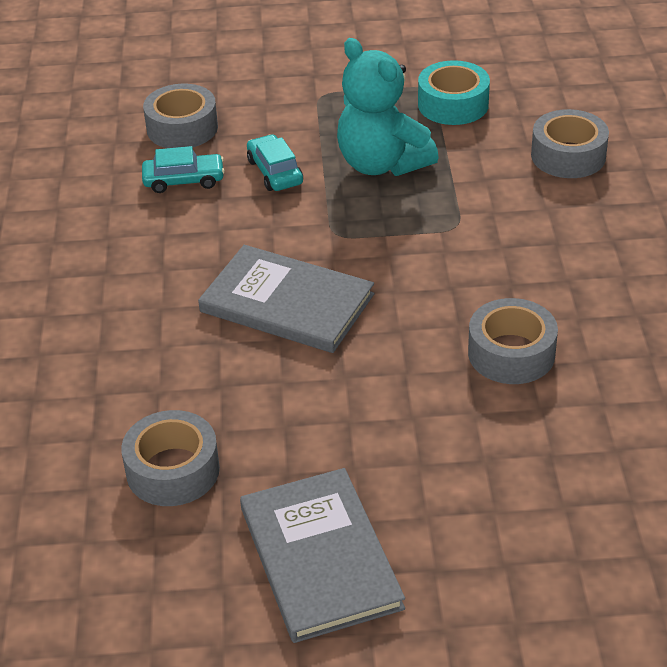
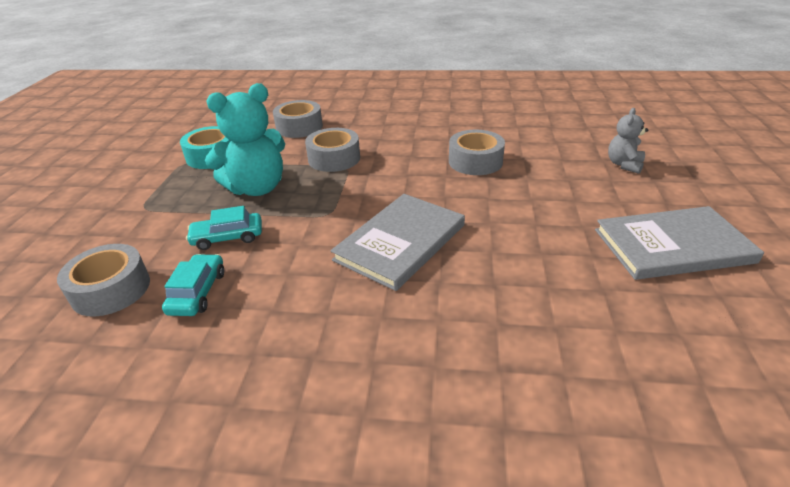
camera: 80 degrees left, 5 degrees down
(173, 470) = (599, 317): grey tape -> grey tape (334, 158)
(552, 533) = (624, 164): none -> grey teddy bear

